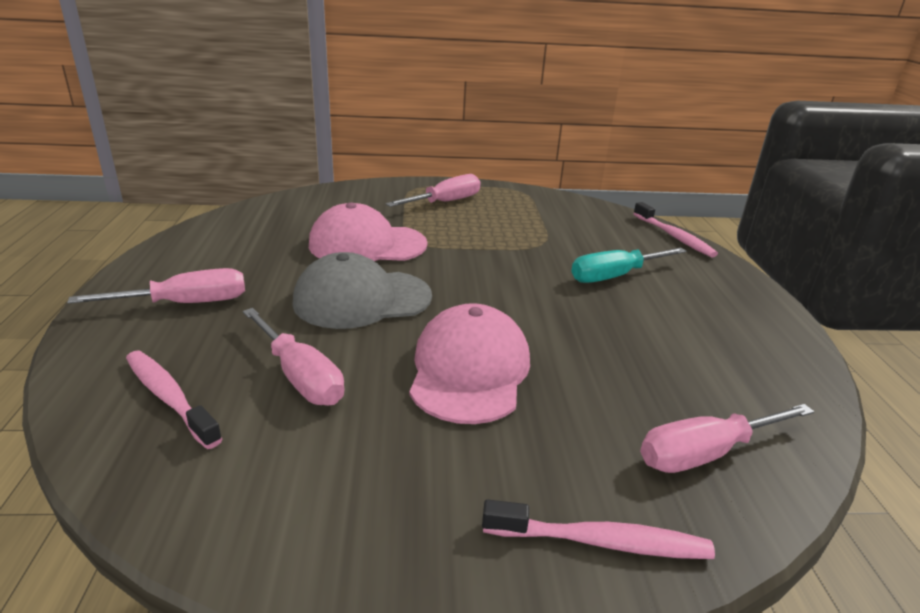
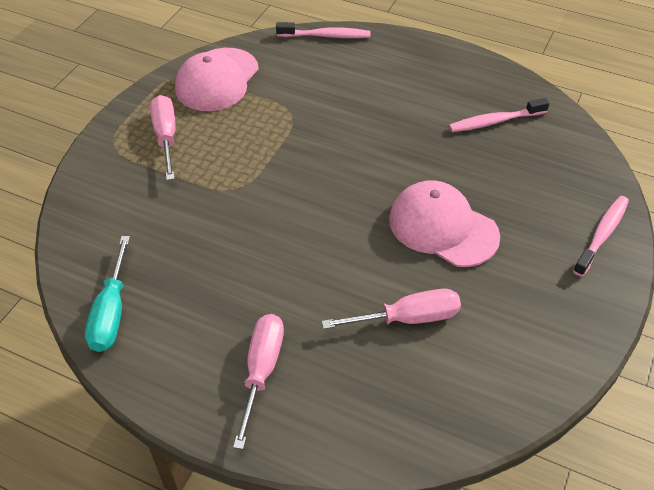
camera: 60 degrees left, 20 degrees up
(169, 397) = (398, 398): pink toothbrush -> pink toothbrush (494, 121)
(362, 299) = (319, 254): grey cap -> none
(367, 244) = (222, 221): pink cap -> pink cap (217, 80)
(615, 276) = (365, 99): turquoise screwdriver -> turquoise screwdriver (111, 311)
(706, 453) = (560, 162): pink screwdriver -> none

